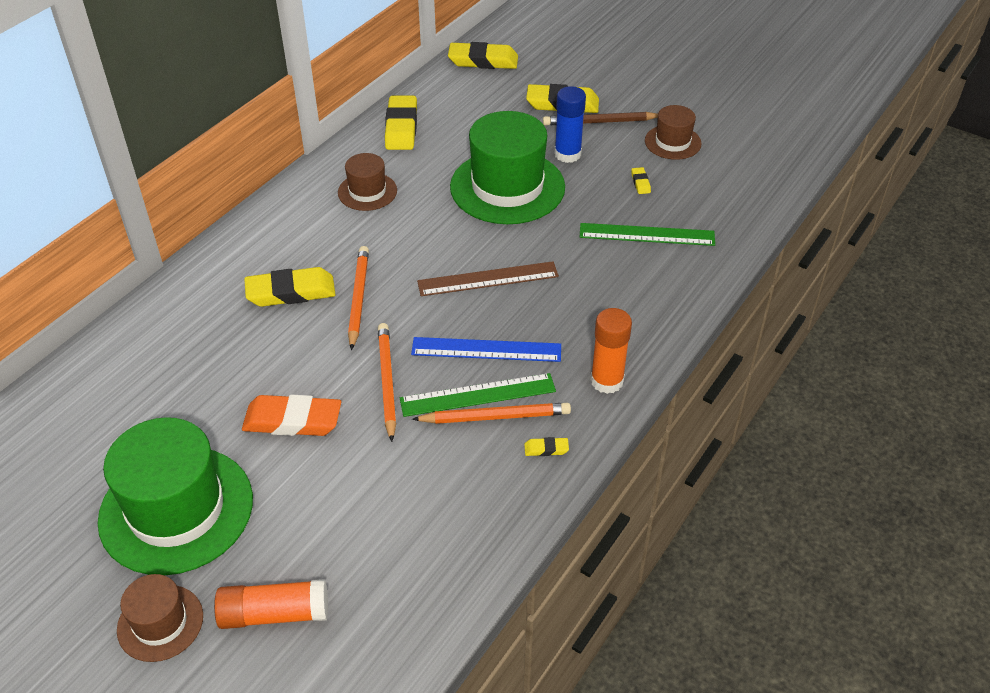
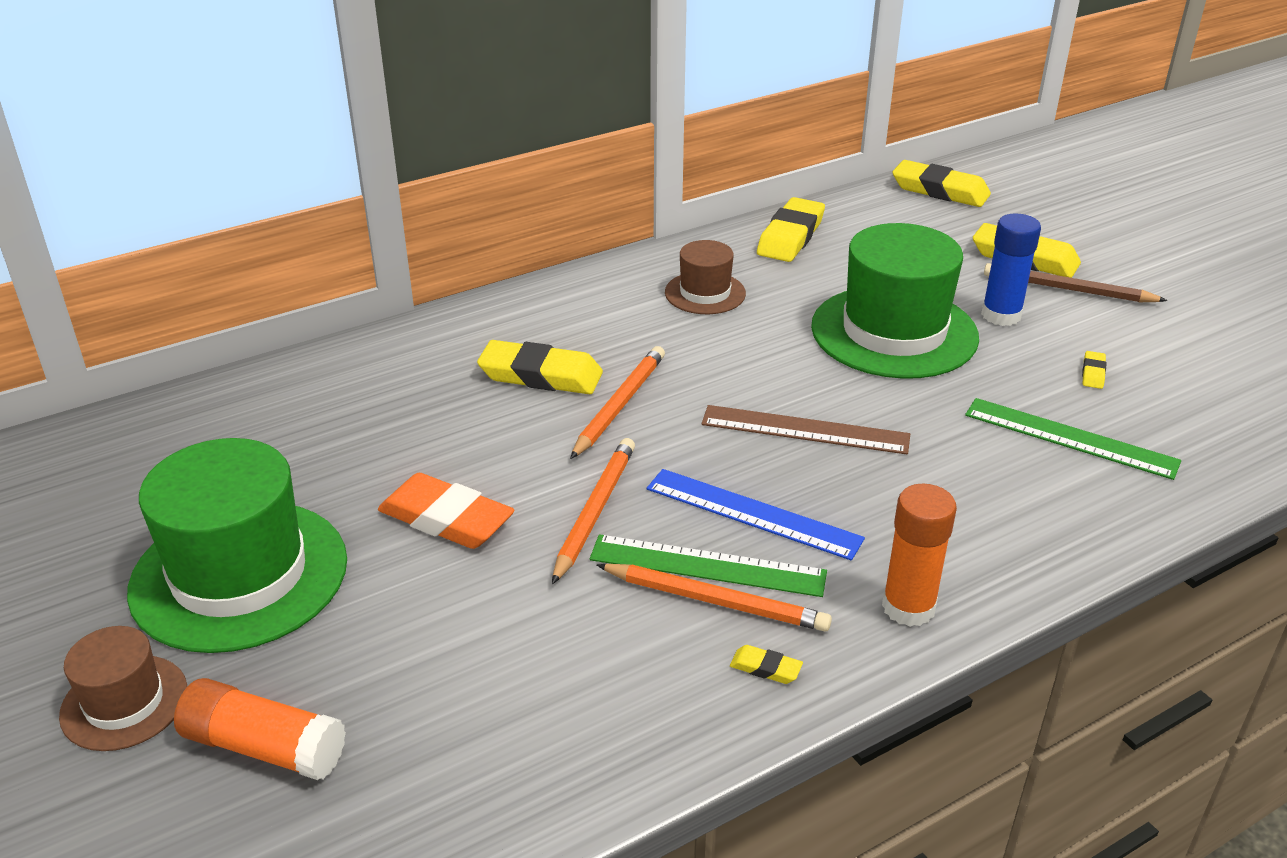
camera: 25 degrees right, 10 degrees down
(672, 142) = (1168, 337): brown hat -> none

